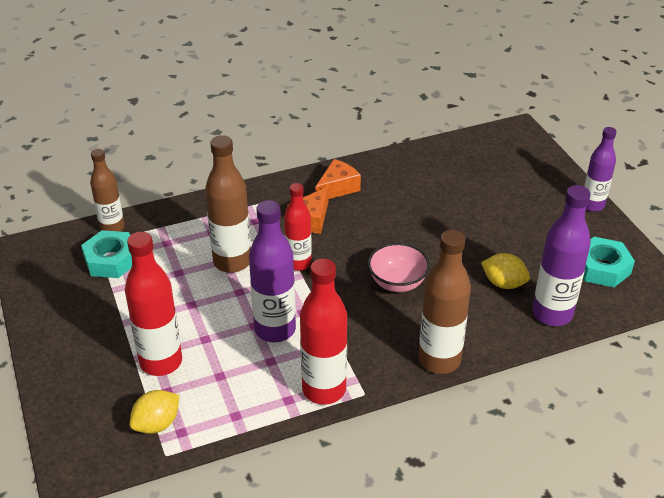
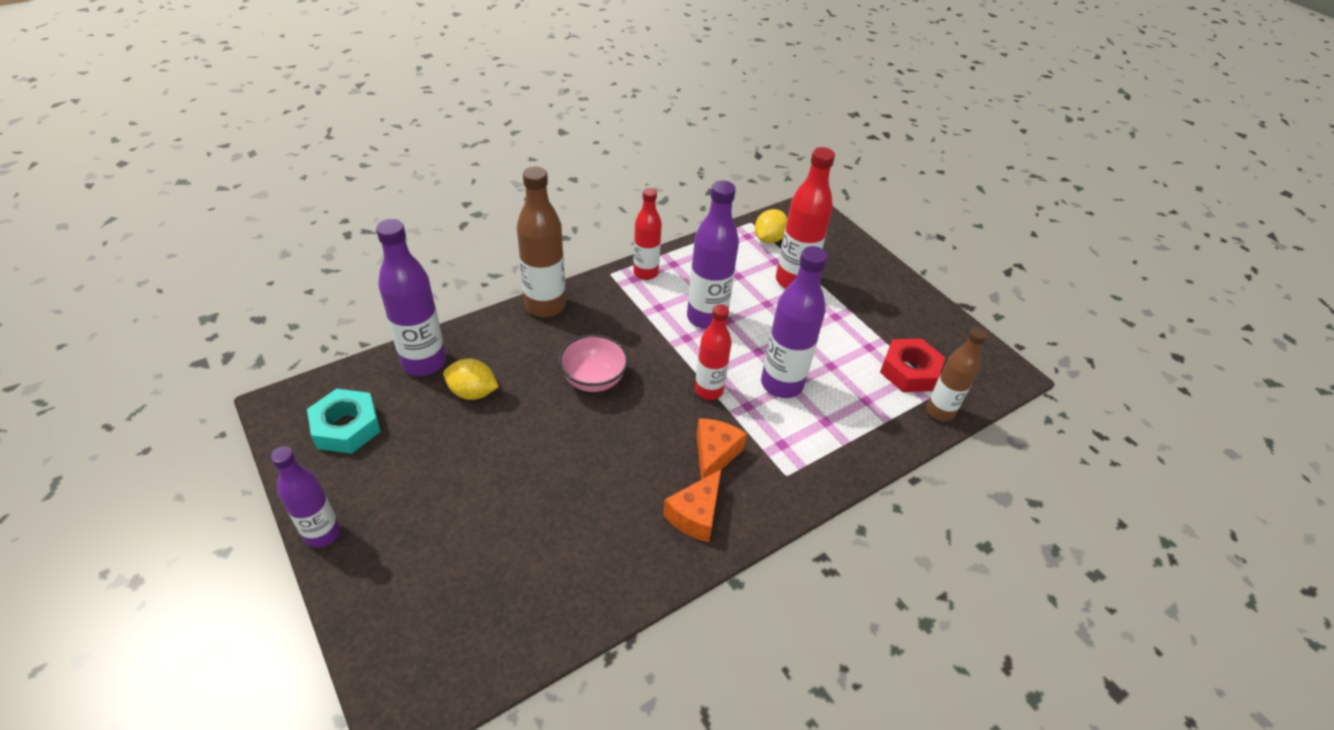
camera: 165 degrees right, 5 degrees up
(111, 260) = (909, 371): turquoise nut -> red nut
(232, 262) = (781, 384): brown bottle -> purple bottle
(324, 390) = (645, 273): red bottle -> red bottle, size x0.66

